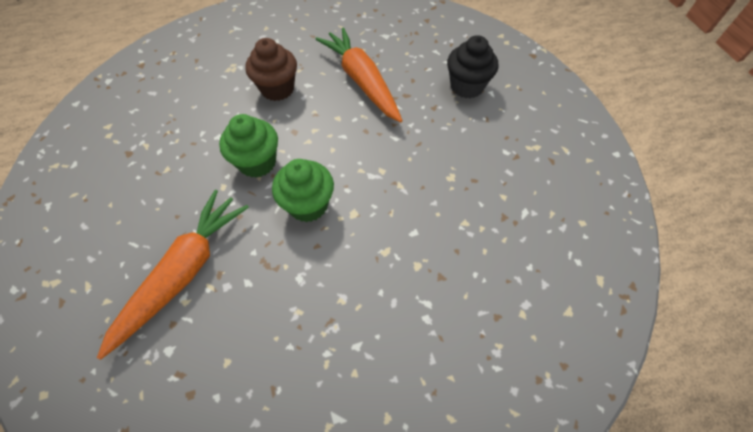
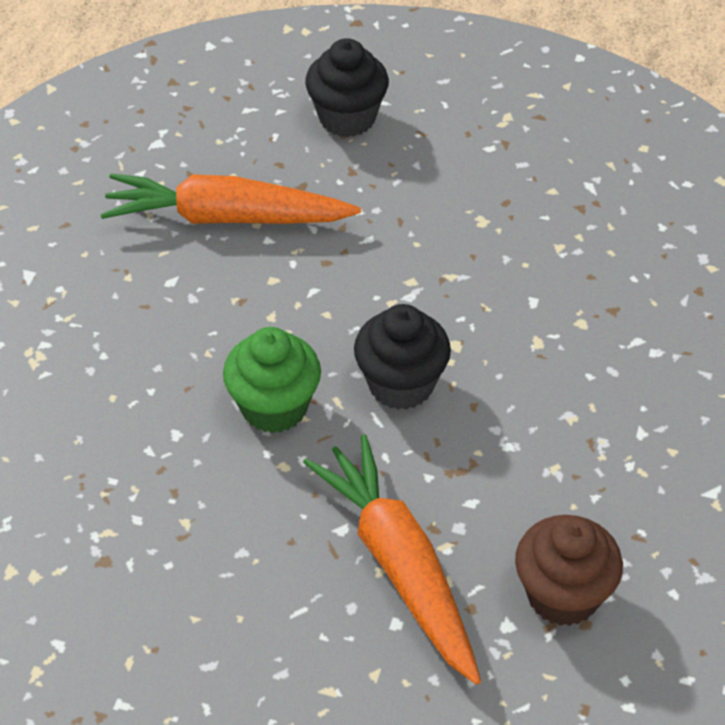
camera: 55 degrees left, 10 degrees down
(277, 89) = (144, 320): brown cupcake -> brown cupcake (562, 595)
(308, 205) = (401, 384): green cupcake -> black cupcake

